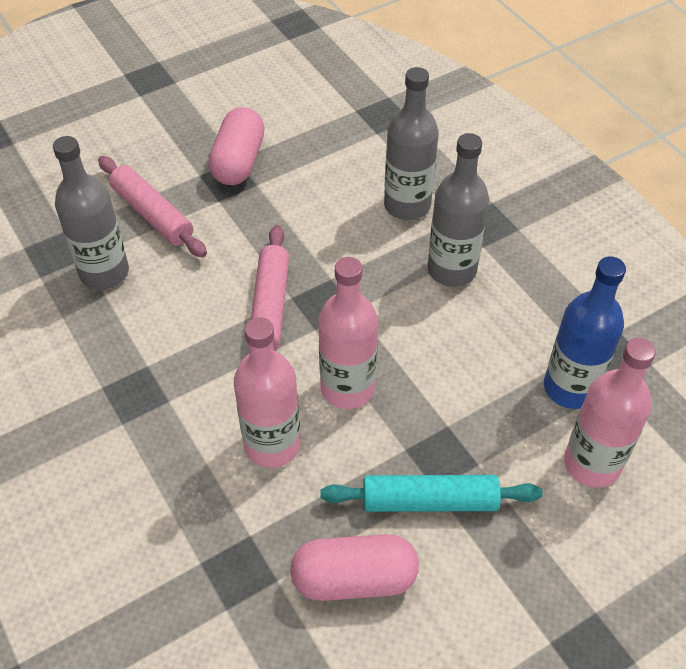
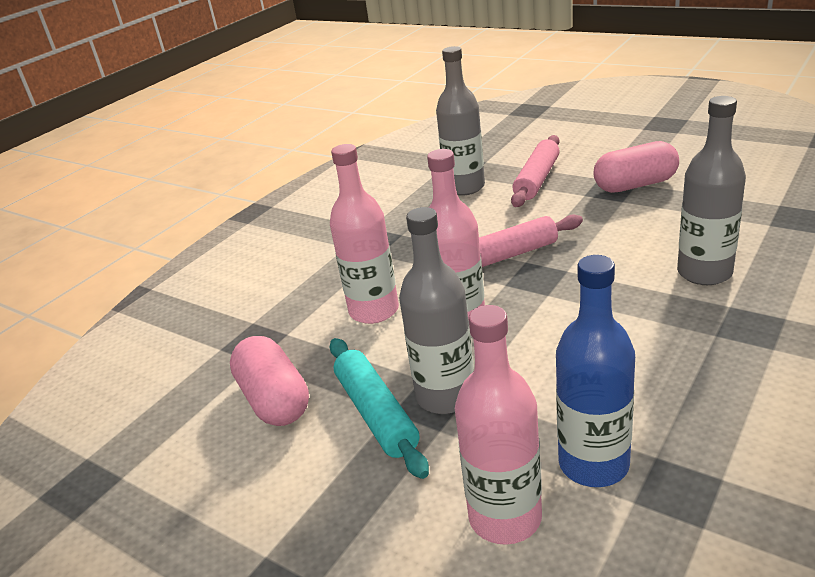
camera: 70 degrees right, 20 degrees down
(451, 270) = (658, 327): grey bottle -> grey bottle (445, 396)

